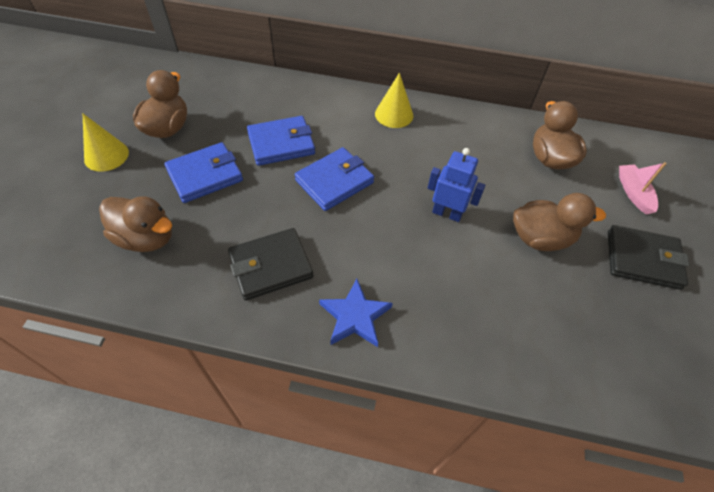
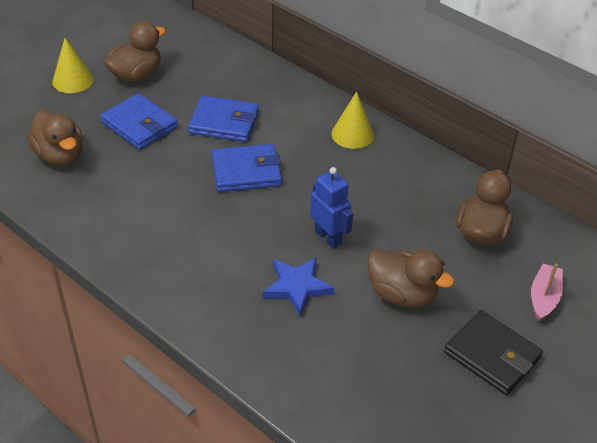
camera: 30 degrees right, 10 degrees down
(205, 175) = (139, 125): blue wallet -> blue wallet turned 45 degrees clockwise
(271, 266) = (140, 216): black wallet -> none
(355, 316) = (178, 280): blue star -> blue star (297, 287)

